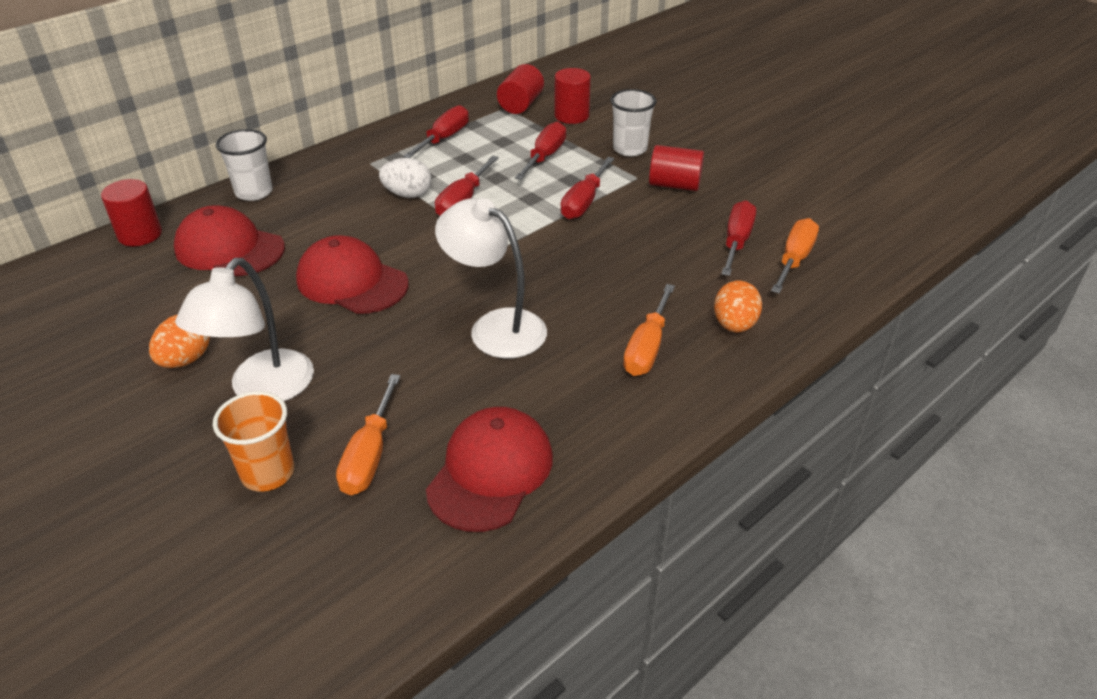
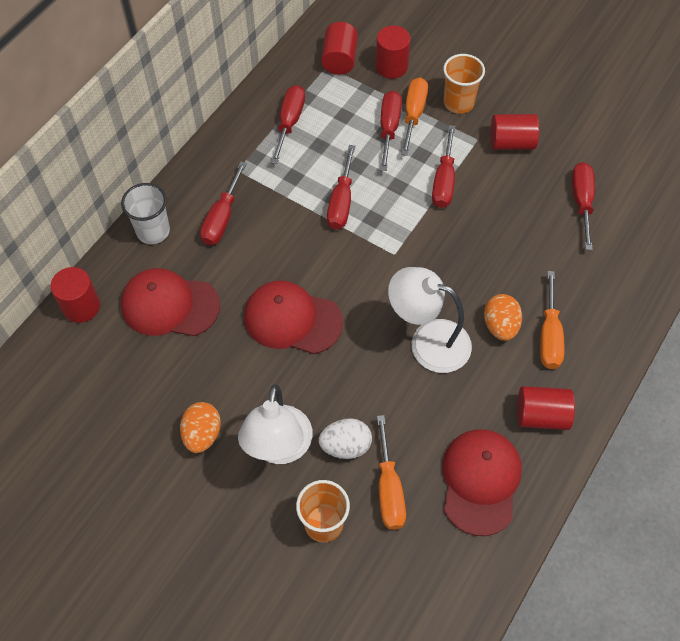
camera: 15 degrees left, 20 degrees up
(330, 194) = (222, 218): none -> red screwdriver
(407, 194) = (290, 204): white egg -> white egg (345, 446)
(602, 421) = (541, 415): none -> red cylinder
(630, 149) = (458, 103): white cup -> orange cup
(734, 325) = (606, 296): orange egg -> orange egg (500, 326)
(794, 259) = (631, 213): orange screwdriver -> orange screwdriver (413, 114)

